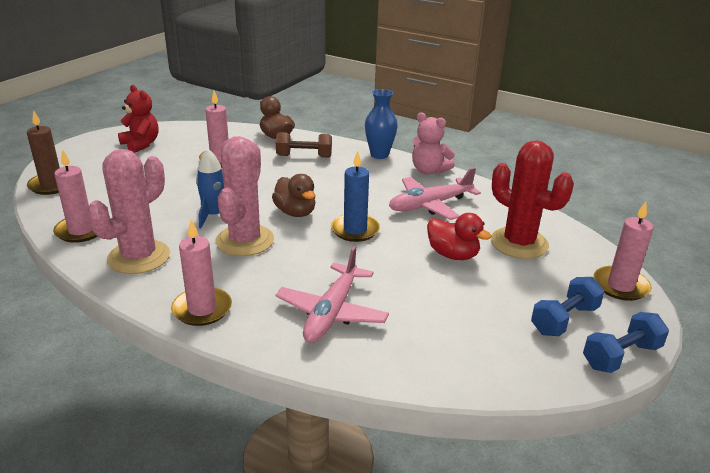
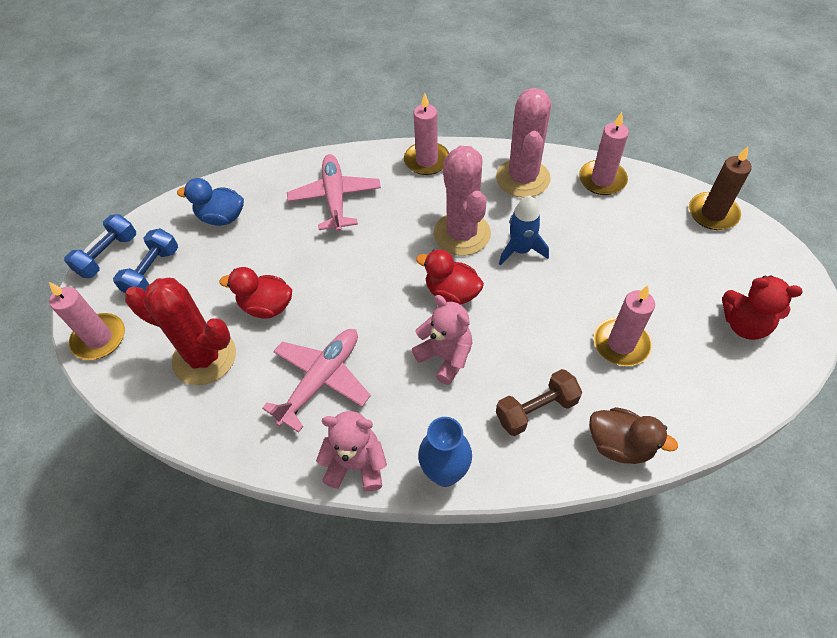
camera: 155 degrees right, 25 degrees up
(295, 212) = (451, 293): brown duck -> red duck
(334, 188) = (445, 357): none -> pink teddy bear
(355, 230) = (376, 296): blue candle -> none
(472, 344) = (222, 217): none -> blue duck

